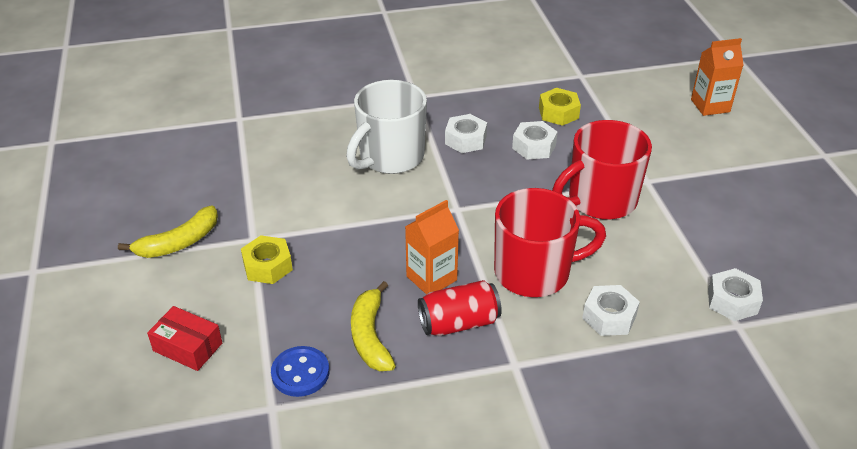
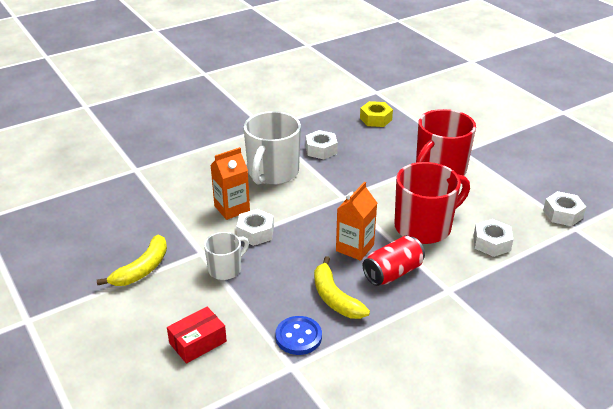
camera: 20 degrees left, 5 degrees down
(187, 347) = (198, 342): red box -> red box turned 45 degrees counterclockwise
(268, 266) = (225, 269): yellow nut -> white mug
(534, 146) = (372, 144): white nut -> white nut (255, 232)
(710, 106) = (474, 95): orange carton -> orange carton (232, 208)

